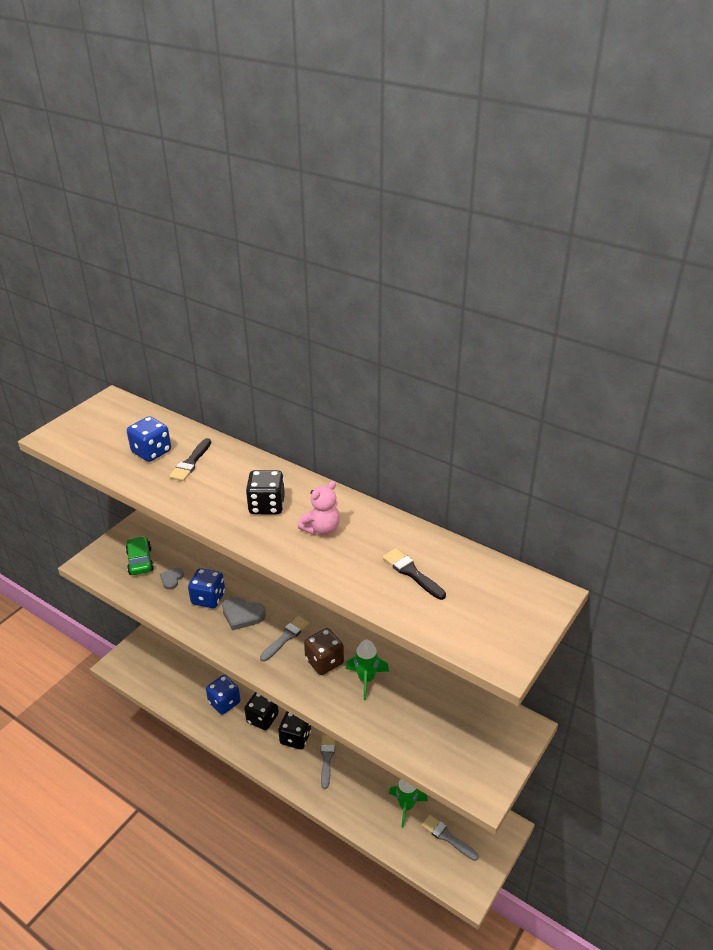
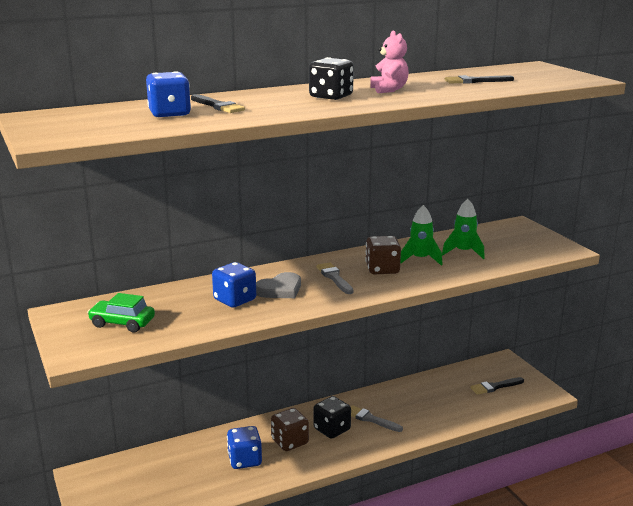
camera: 60 degrees left, 15 degrees down
(172, 579) = (178, 312): grey heart -> none
(262, 718) = (290, 442): black dice -> brown dice
(406, 806) = (453, 395): green rocket -> green rocket (463, 252)
(447, 837) = (495, 387): grey brush -> black brush

